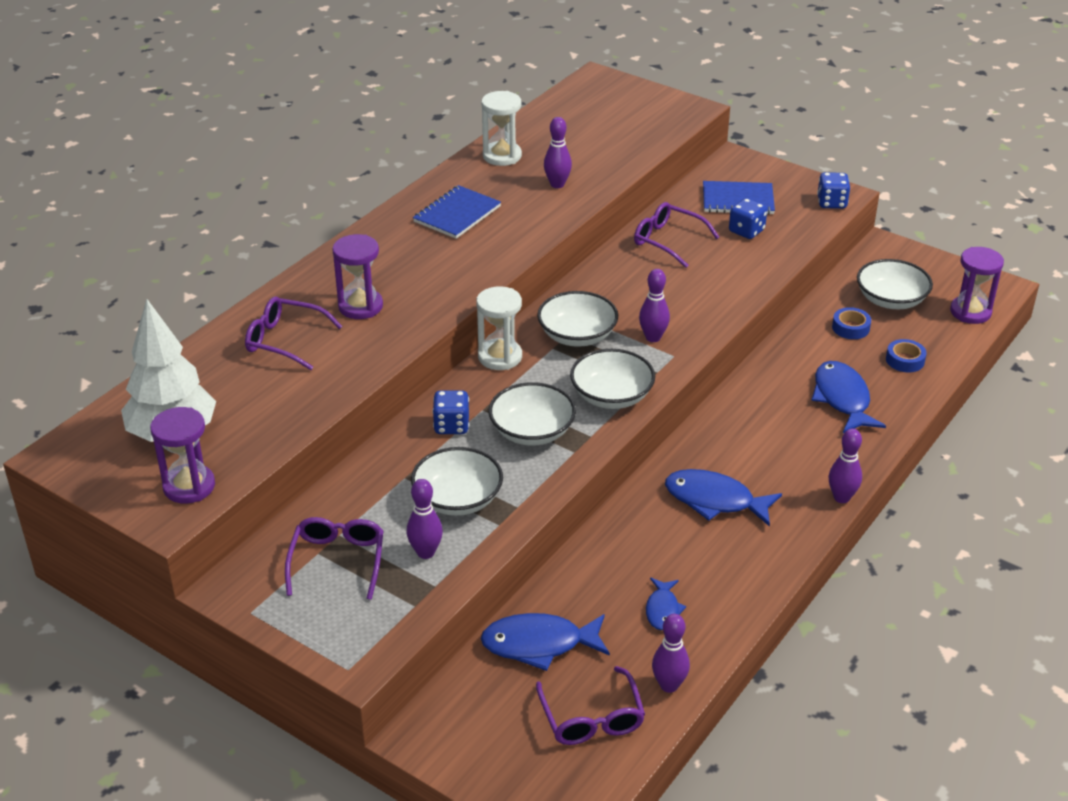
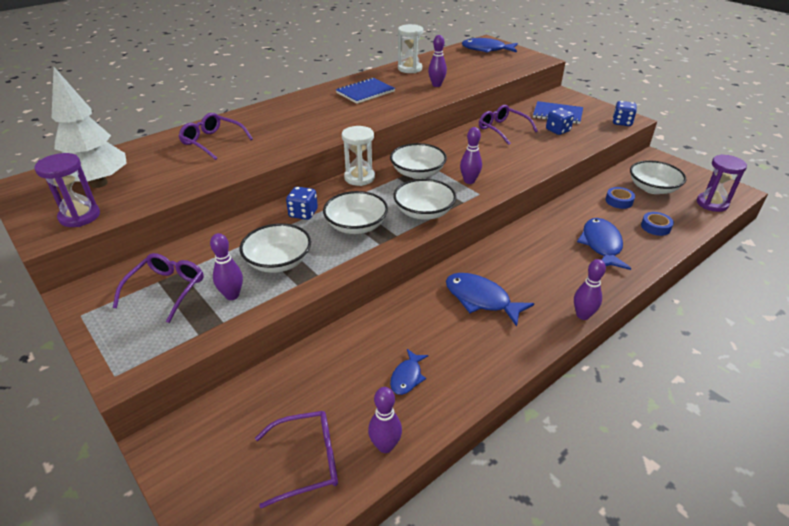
camera: 15 degrees right, 0 degrees up
(360, 306) = (273, 130): purple hourglass -> none
(539, 644) = (297, 385): blue fish -> blue fish (486, 49)
(591, 718) = (307, 461): purple glasses -> purple glasses turned 105 degrees counterclockwise

